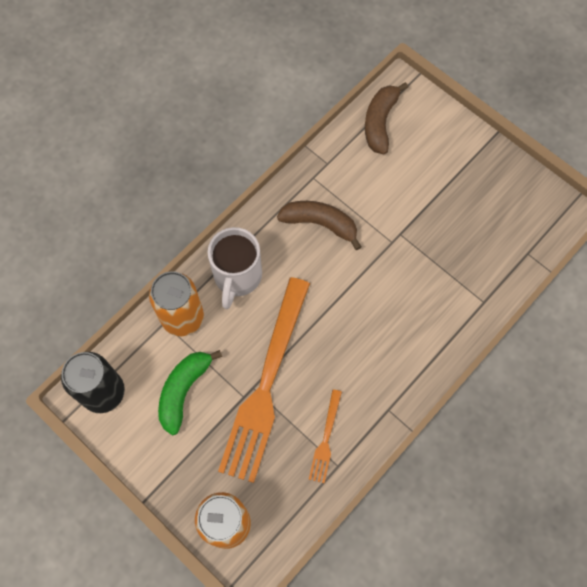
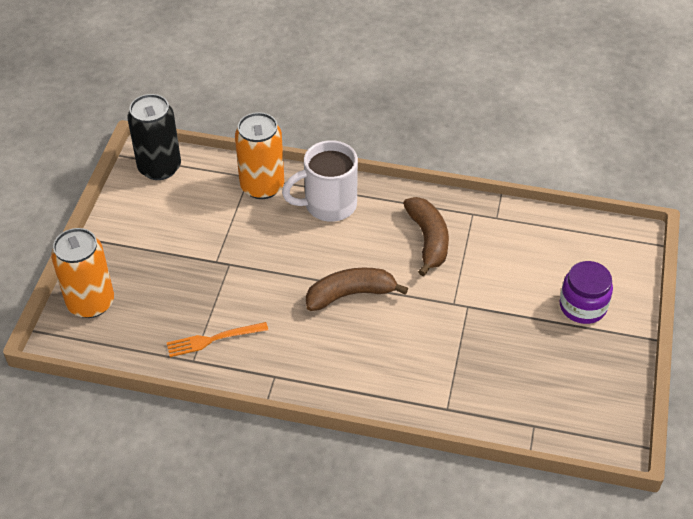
camera: 60 degrees right, 20 degrees down
(183, 391) = (194, 218): green banana -> none
(266, 384) = (238, 272): orange fork -> none
(380, 122) = (576, 237): brown banana -> brown banana (350, 294)
(444, 158) = (582, 306): none -> purple jar

